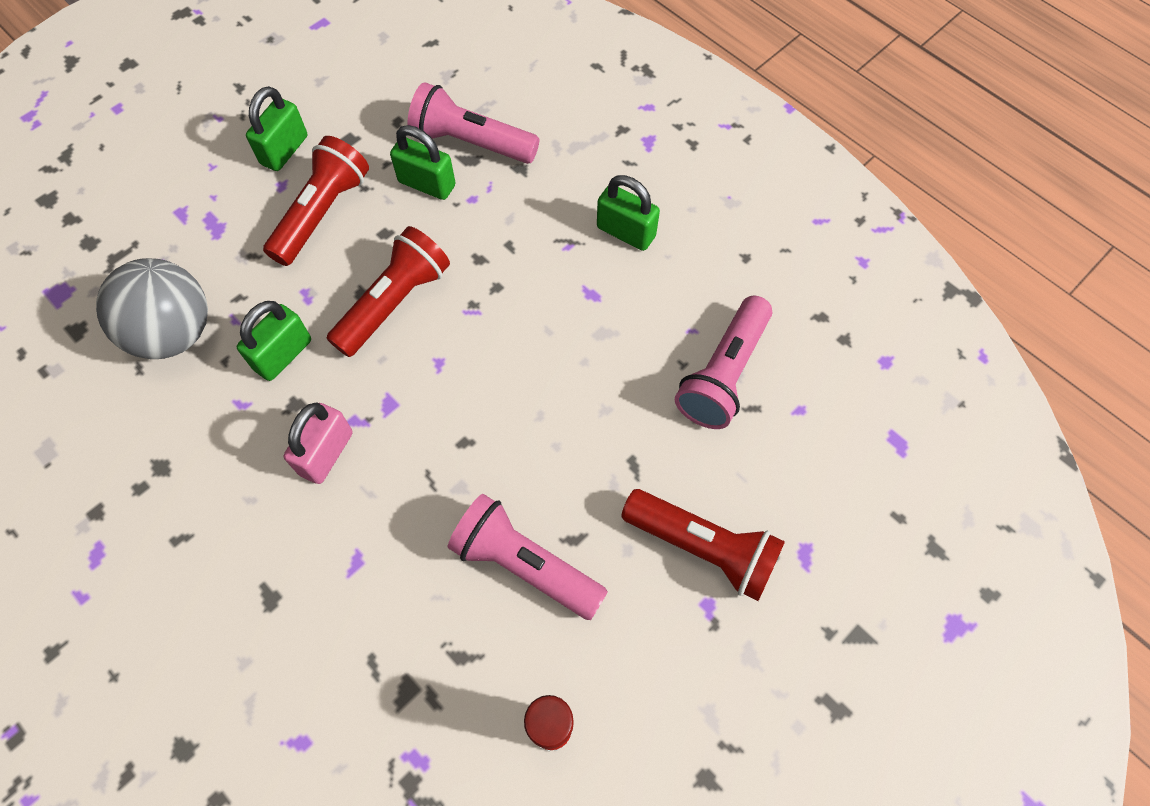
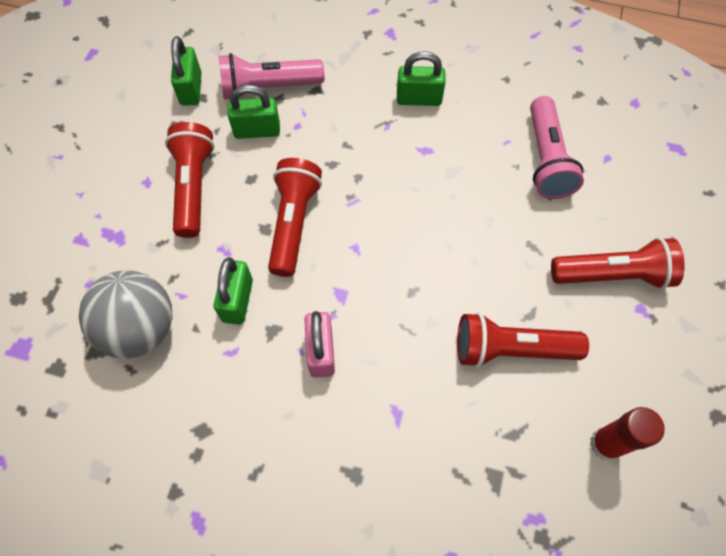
camera: 30 degrees left, 0 degrees up
(284, 150) = (130, 156): green padlock -> green padlock (191, 89)
(524, 564) = (510, 349): pink flashlight -> red flashlight

